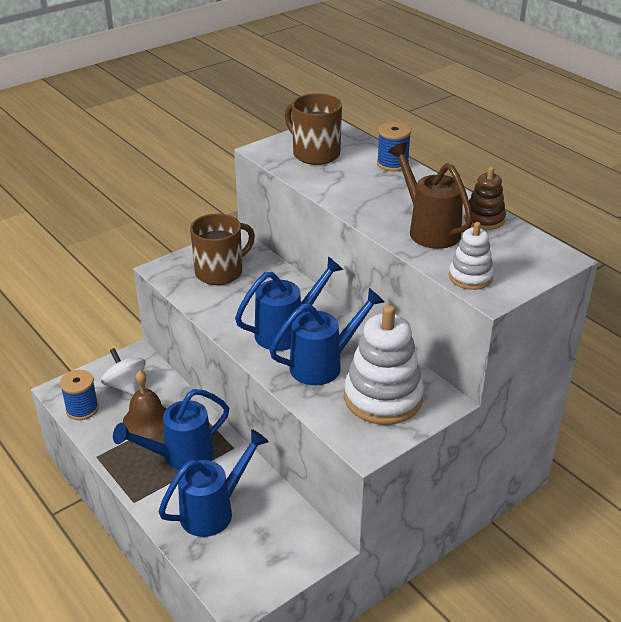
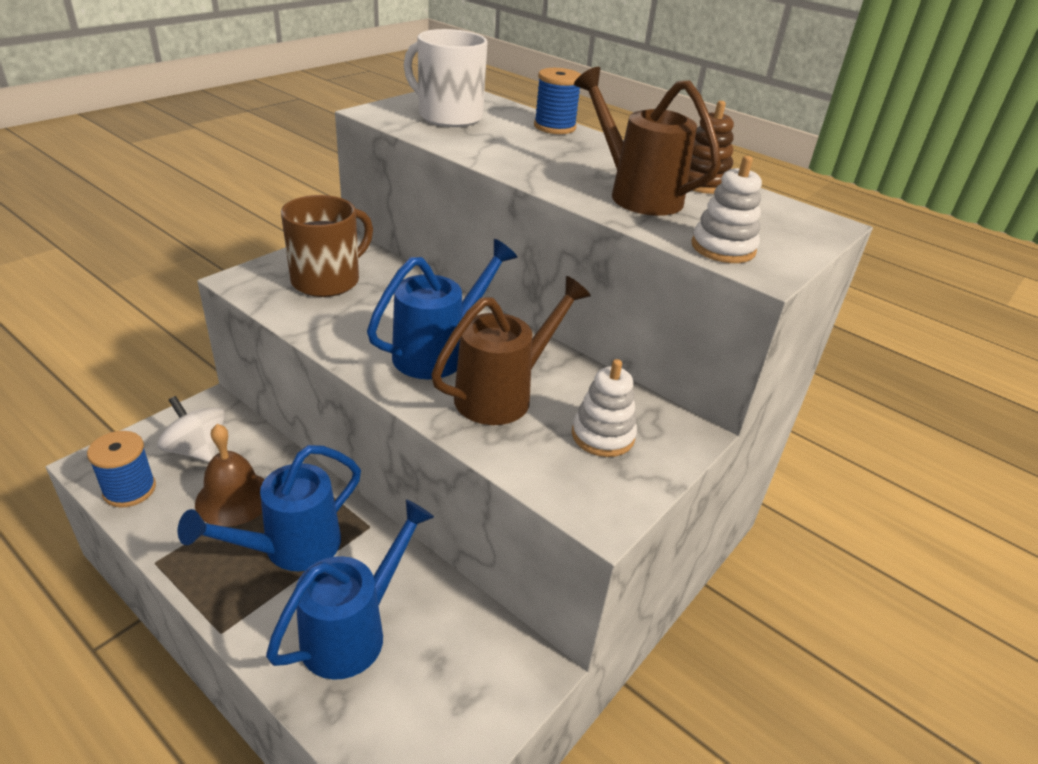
camera: 15 degrees left, 0 degrees up
(315, 154) = (448, 116): brown mug -> white mug
(323, 365) = (503, 395): blue watering can -> brown watering can
(383, 398) = (603, 435): white stacking toy -> white stacking toy, size x0.55

